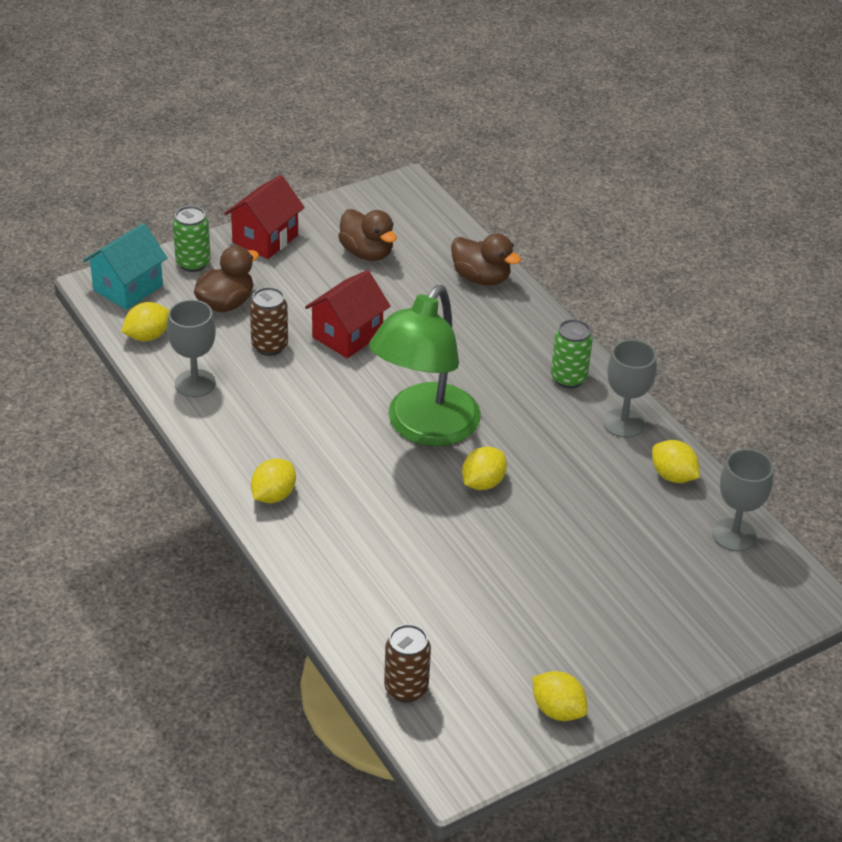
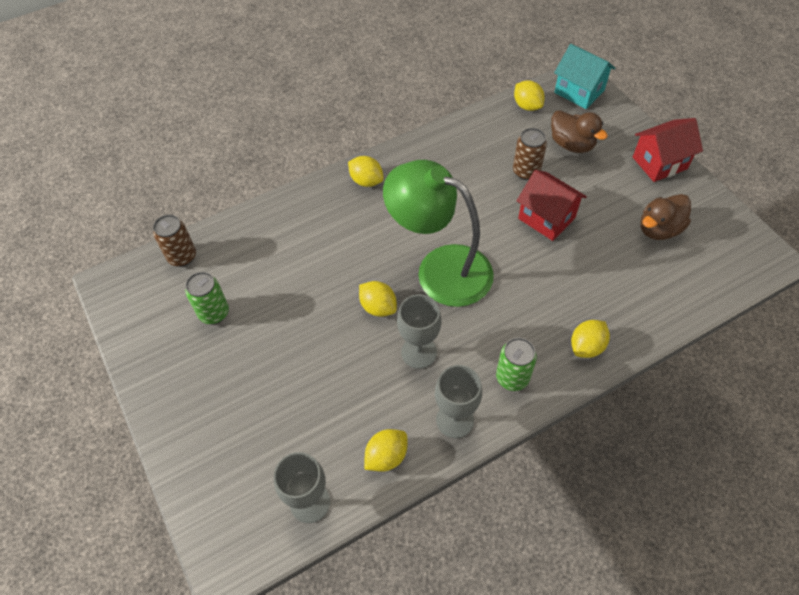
camera: 95 degrees right, 15 degrees up
(193, 263) = (616, 123): green can -> green can (214, 313)
(195, 383) = (479, 133): grey goblet -> grey goblet (419, 352)
(265, 239) = (659, 163): red house -> red house turned 60 degrees counterclockwise
(481, 278) = (644, 313): brown duck -> none
(557, 710) = (145, 347): yellow lemon -> yellow lemon (586, 346)

